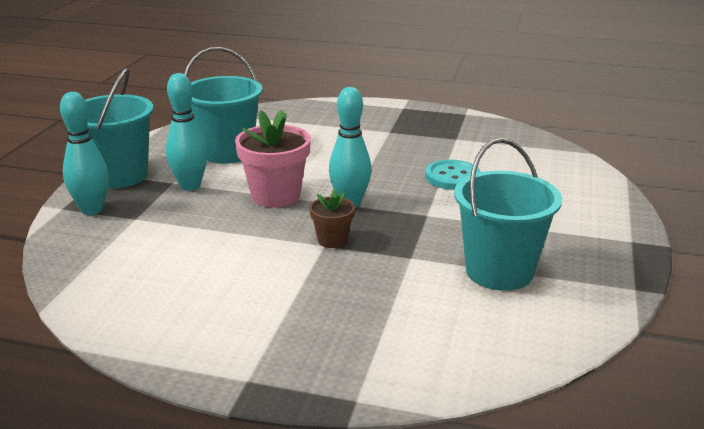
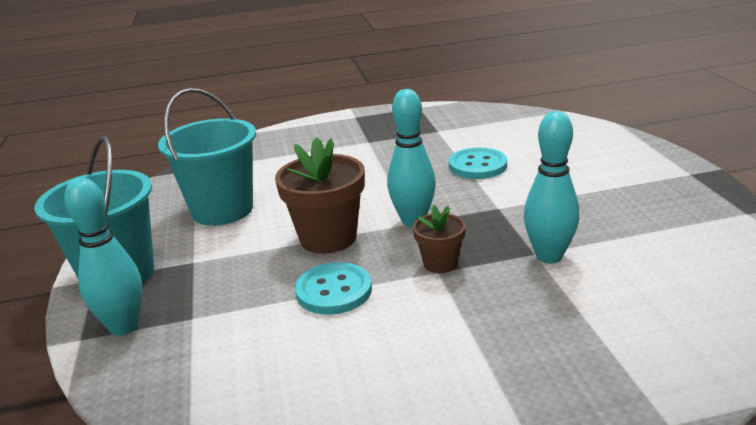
camera: 25 degrees left, 0 degrees up
(190, 186) = (219, 259): turquoise bowling pin -> turquoise bowling pin (549, 256)
(239, 233) = (334, 291): none -> turquoise button
(276, 196) = (328, 238): pink flower pot -> brown flower pot
(499, 271) = (626, 238): turquoise bucket -> none

